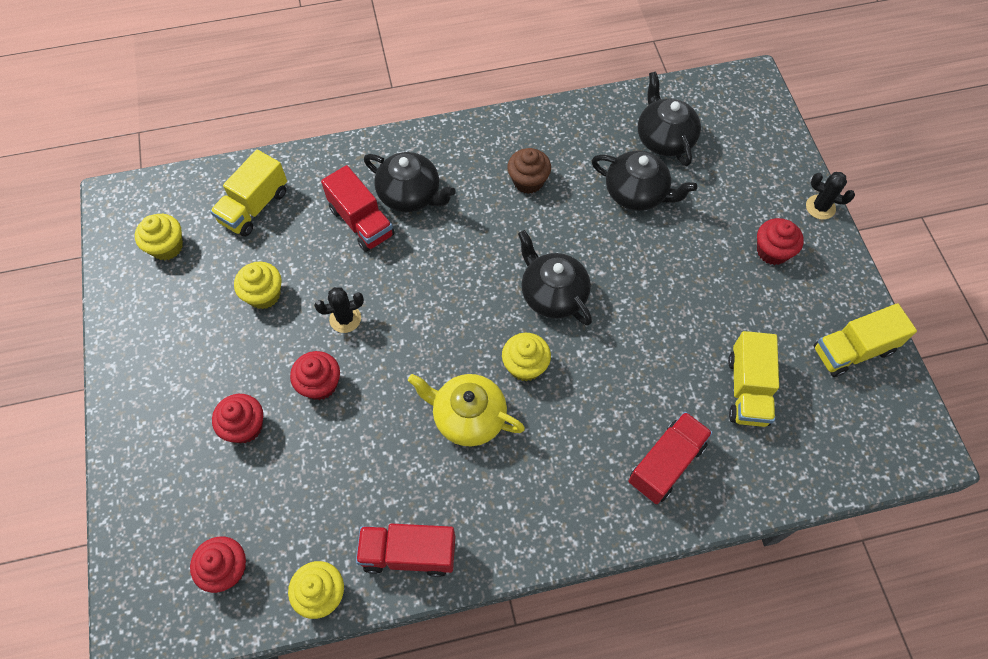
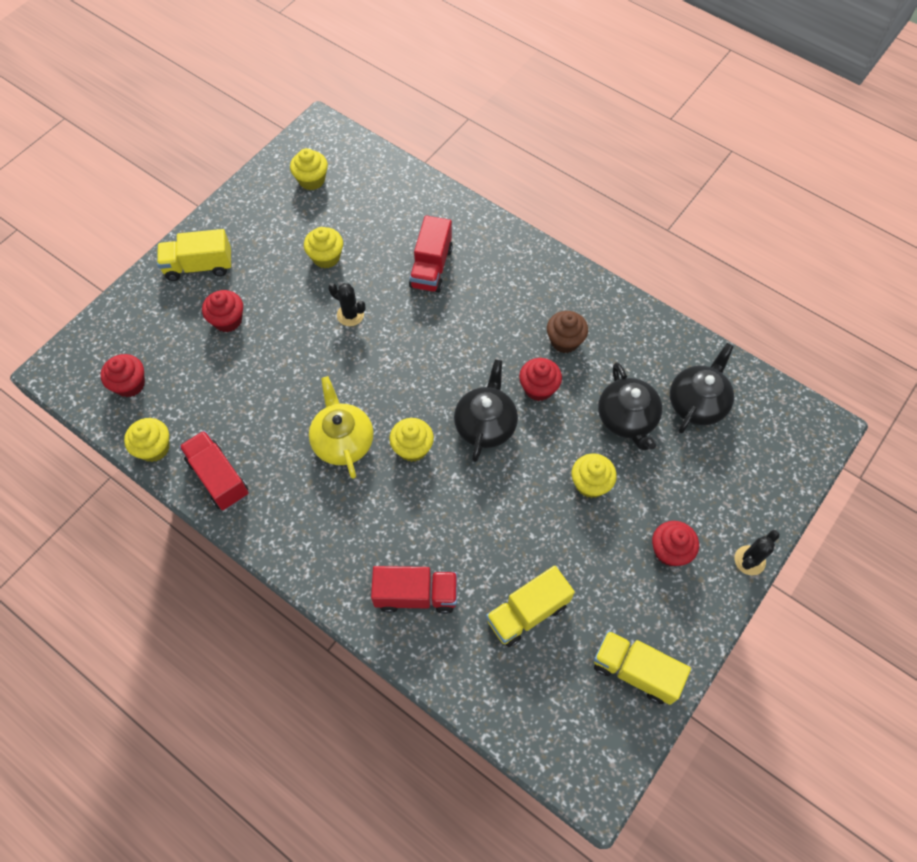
camera: 50 degrees right, 0 degrees up
(254, 206) = (384, 201): yellow truck -> yellow truck (199, 266)
(320, 384) = (291, 337): red cupcake -> red cupcake (538, 388)
(410, 195) = (480, 279): black teapot -> none
(671, 260) = (590, 483): none -> yellow cupcake
(820, 207) = (749, 560): black cactus -> black cactus turned 60 degrees clockwise

